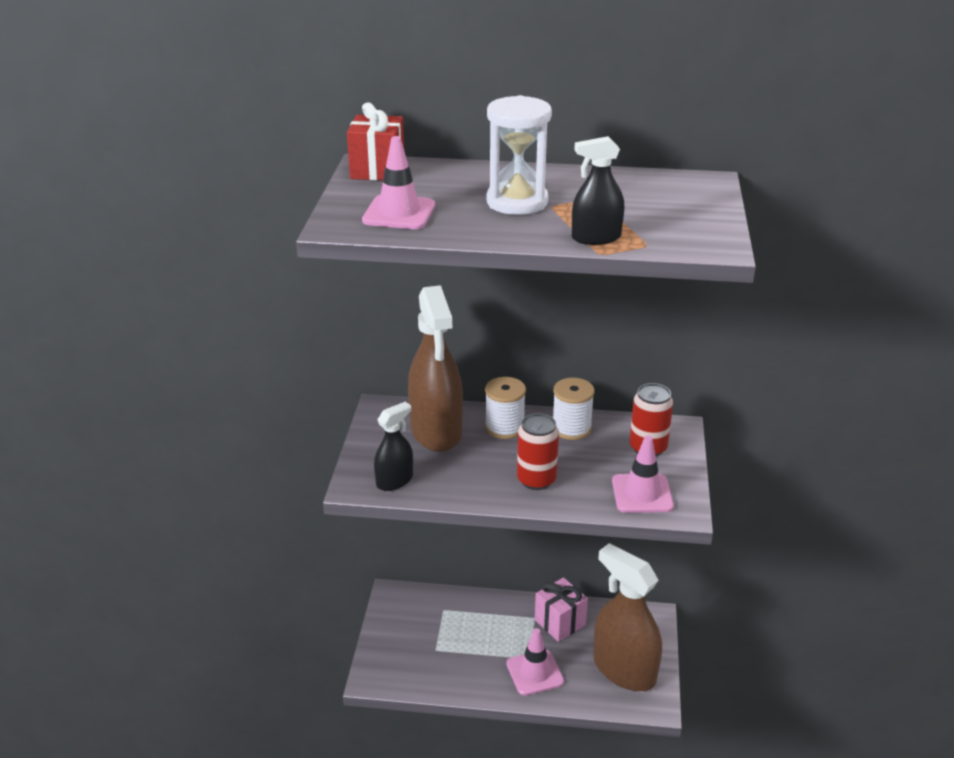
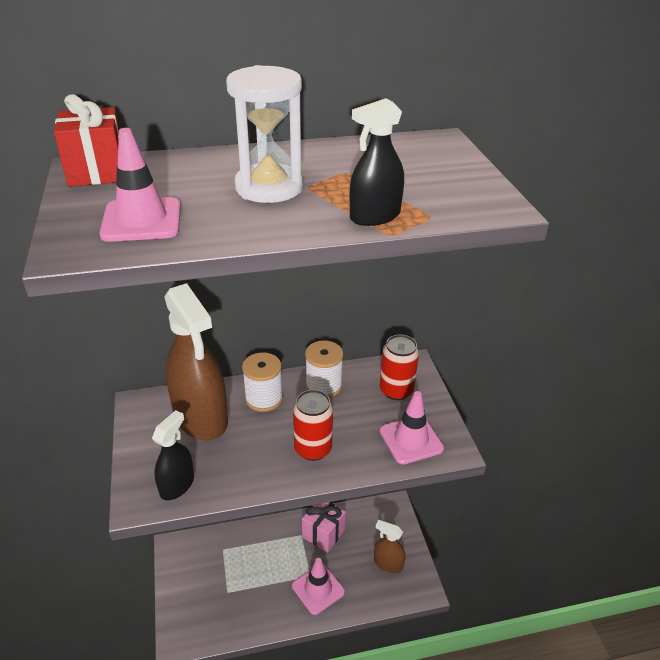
camera: 20 degrees left, 5 degrees up
(624, 670) = (388, 563): brown spray bottle -> brown spray bottle, size x0.51

